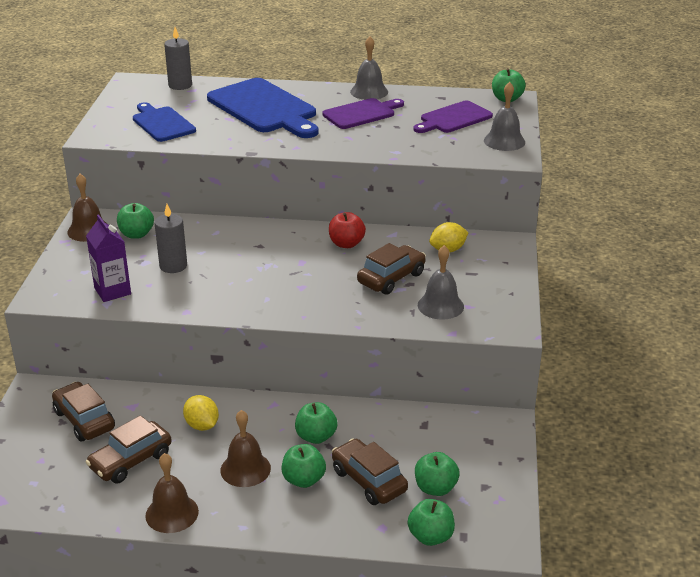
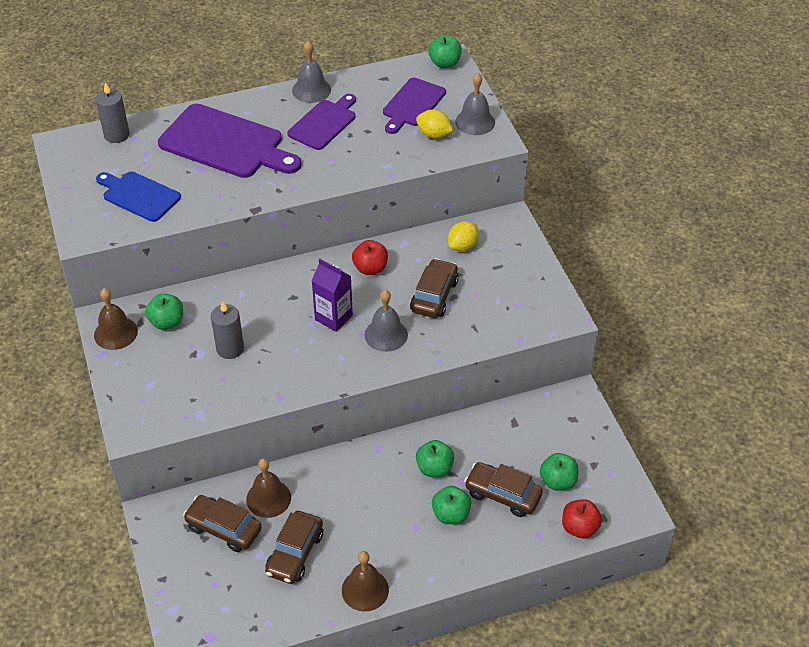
camera: 25 degrees left, 15 degrees up
(112, 291) = (194, 398): purple carton -> purple carton (333, 317)
(202, 425) = (331, 494): yellow lemon -> yellow lemon (434, 135)
(245, 469) = (397, 523): brown bell -> brown bell (268, 498)
(264, 108) = (226, 143): blue cutting board -> purple cutting board
(430, 536) = (579, 528): green apple -> red apple
(440, 305) = (493, 313): grey bell -> grey bell (386, 334)

